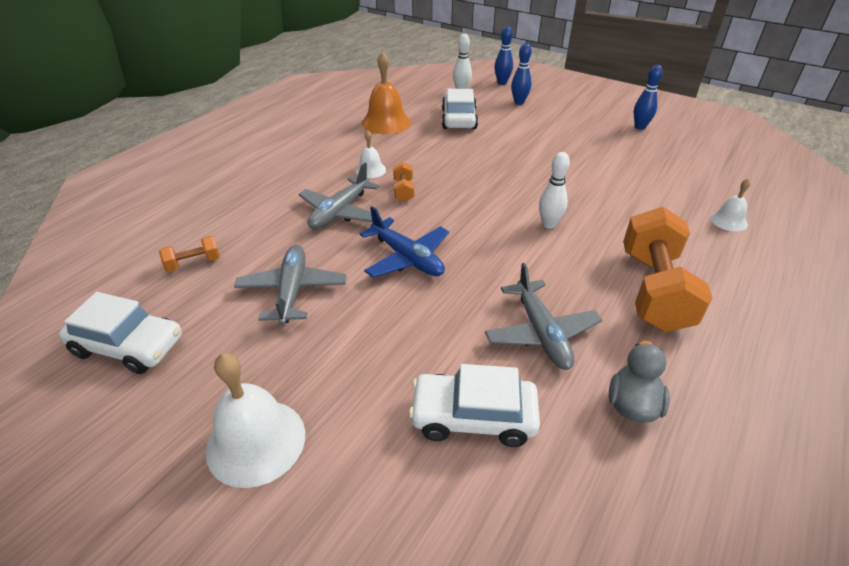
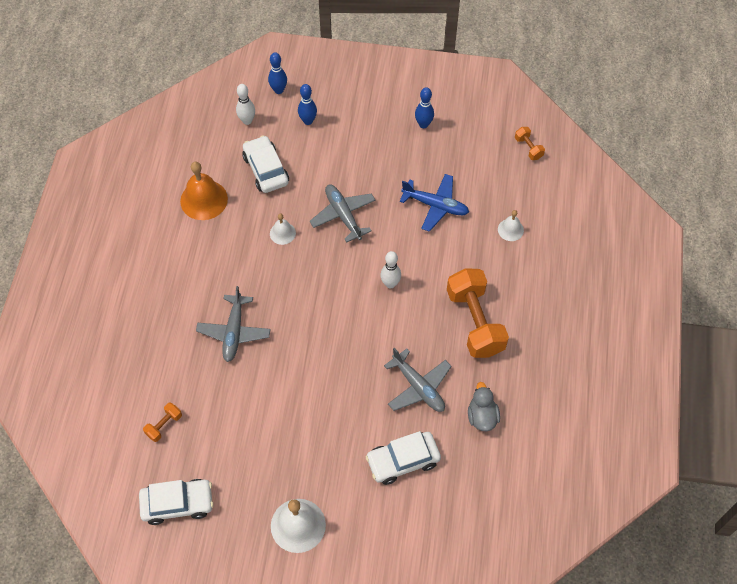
camera: 25 degrees left, 20 degrees up
(292, 290) = (249, 419): grey plane -> grey plane (343, 215)
(370, 170) = (228, 272): white bell -> white bell (282, 233)
(403, 190) = (268, 288): orange dumbbell -> orange dumbbell (528, 148)
(407, 258) = (308, 358): blue plane -> blue plane (435, 206)

